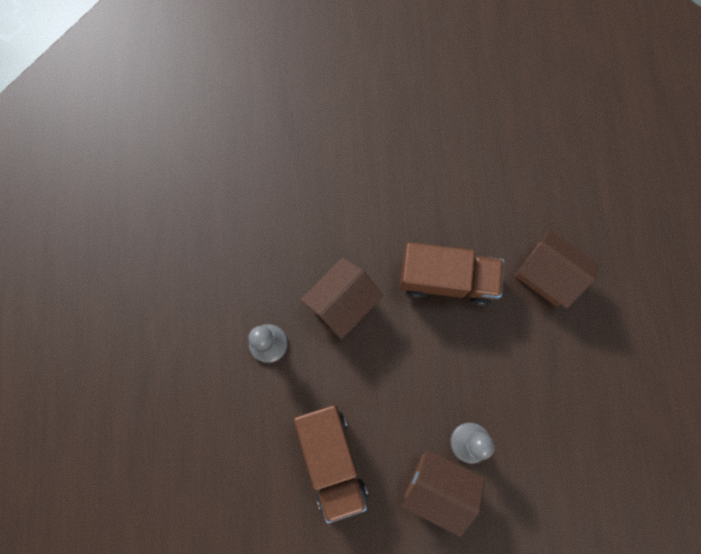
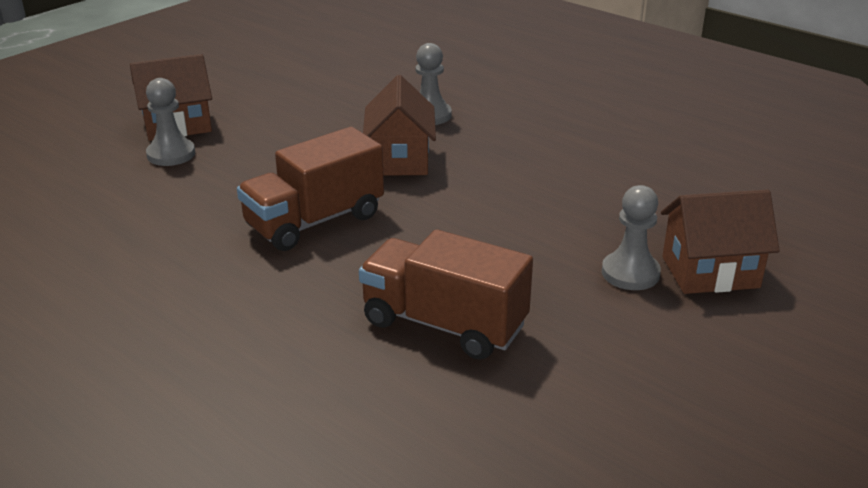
camera: 135 degrees right, 45 degrees down
(331, 459) = (291, 99): brown truck -> brown truck (444, 324)
(344, 102) = (630, 273): none -> grey pawn
(547, 275) = (196, 283): brown house -> brown house (710, 272)

